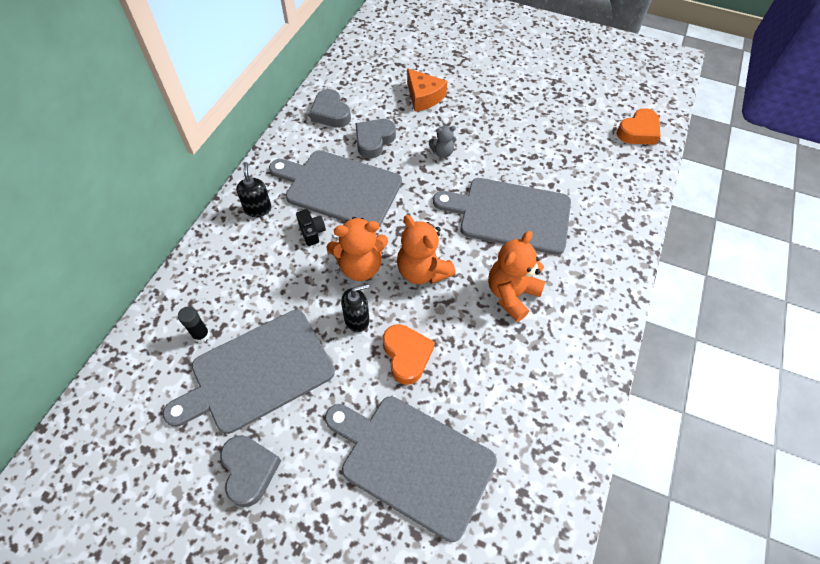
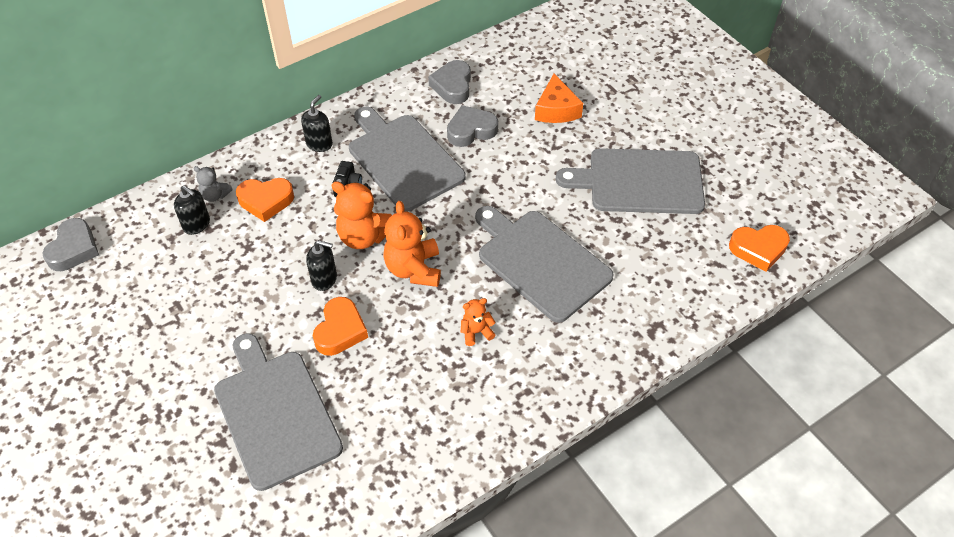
camera: 35 degrees right, 5 degrees down
(201, 335) = (196, 224): black glue stick -> black soap dispenser
(249, 470) = (153, 345): grey heart -> grey heart (74, 249)
(250, 280) = (266, 201): none -> orange heart
(257, 372) = (215, 276): grey cutting board -> grey cutting board (640, 181)
(442, 152) = (527, 172): grey teddy bear -> grey teddy bear (215, 195)
(511, 294) = (476, 332): orange teddy bear -> orange teddy bear, size x0.54

